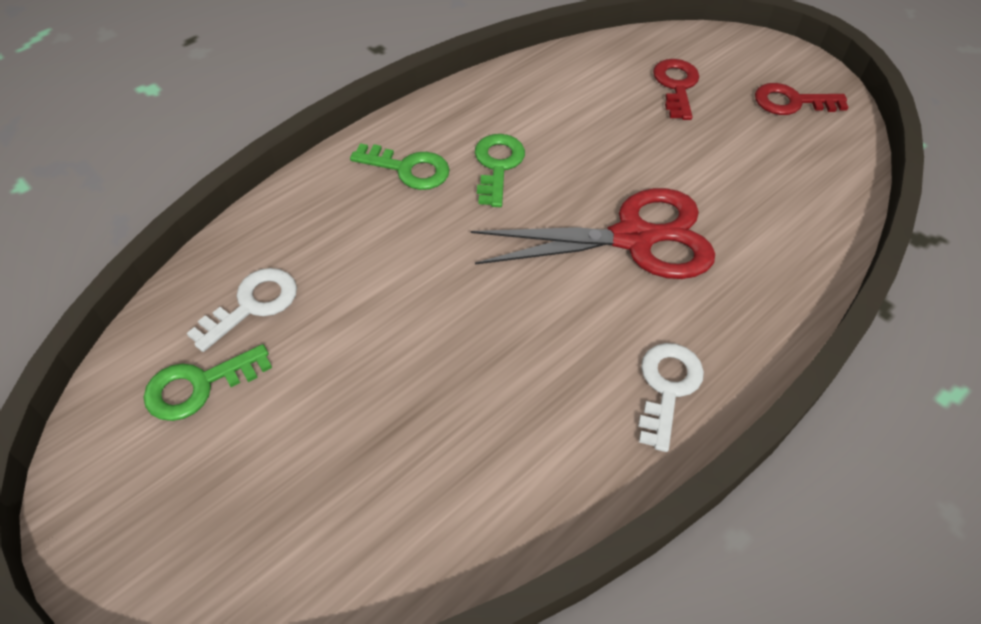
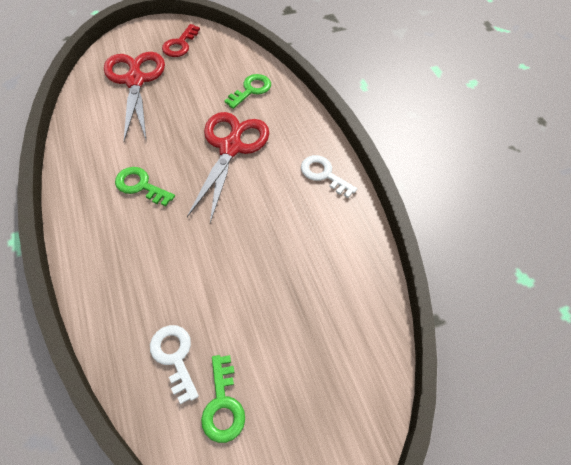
camera: 70 degrees left, 5 degrees up
(408, 169) = (113, 232): green key -> green key (251, 90)
(676, 86) = (135, 81): red key -> red scissors

